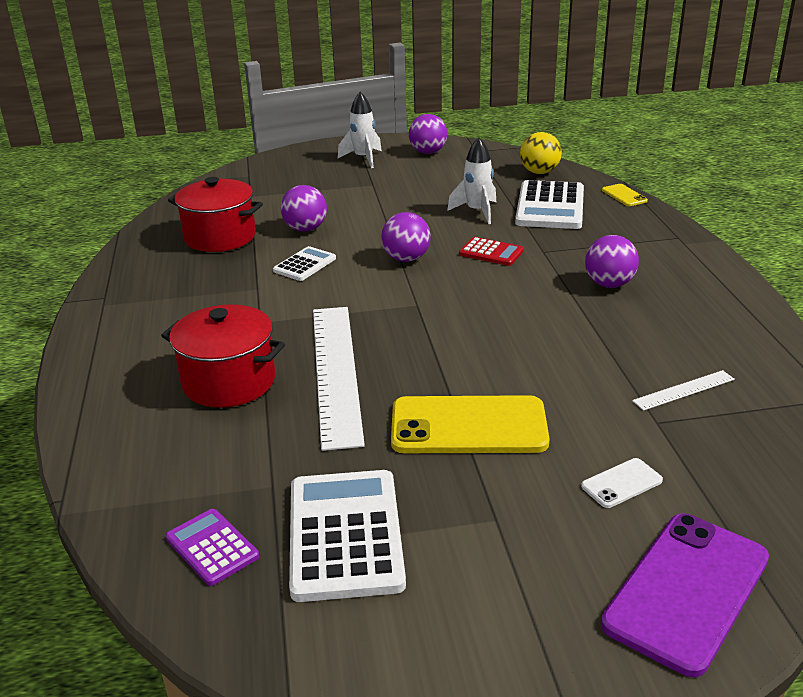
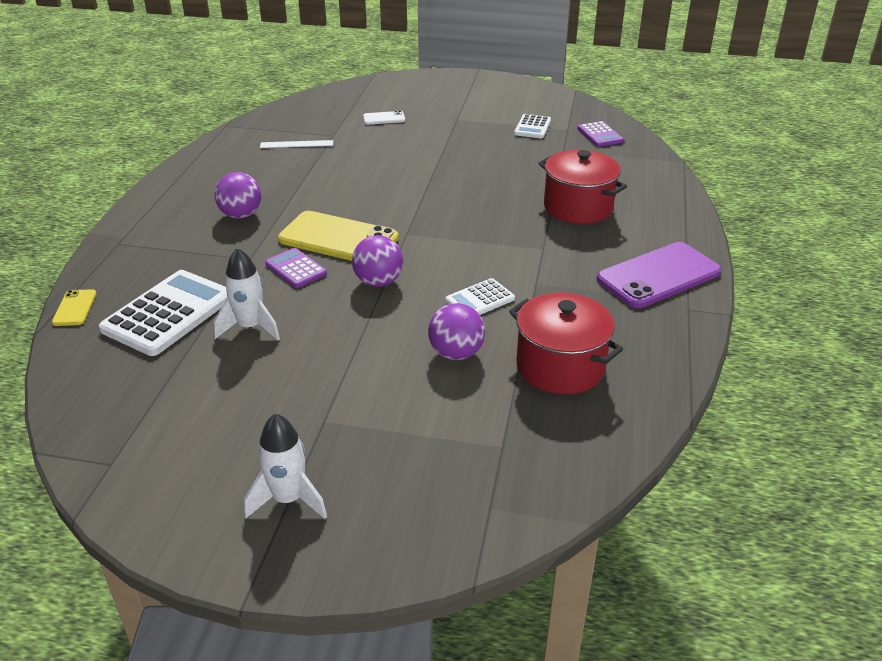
camera: 160 degrees left, 5 degrees up
(336, 372) = (500, 198): white ruler -> none
(345, 535) = (532, 127): white calculator -> white calculator, size x0.54
(428, 152) = (180, 485): purple ball -> none
(468, 426) = (437, 153): yellow phone -> yellow phone (338, 239)
(491, 252) = (296, 269): red calculator -> purple calculator
(539, 172) = (99, 379): yellow ball -> none
(686, 591) = (400, 88): purple phone -> purple phone (658, 276)

